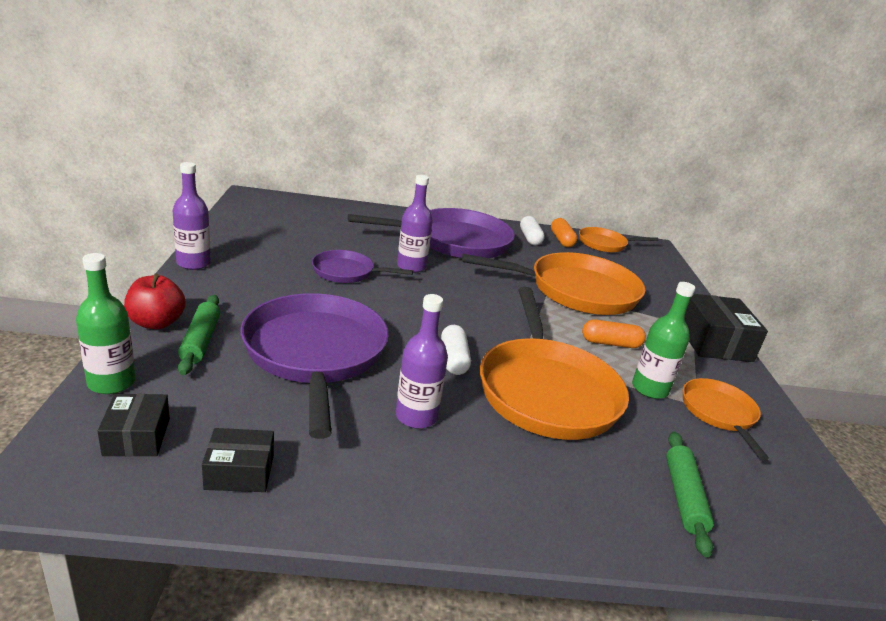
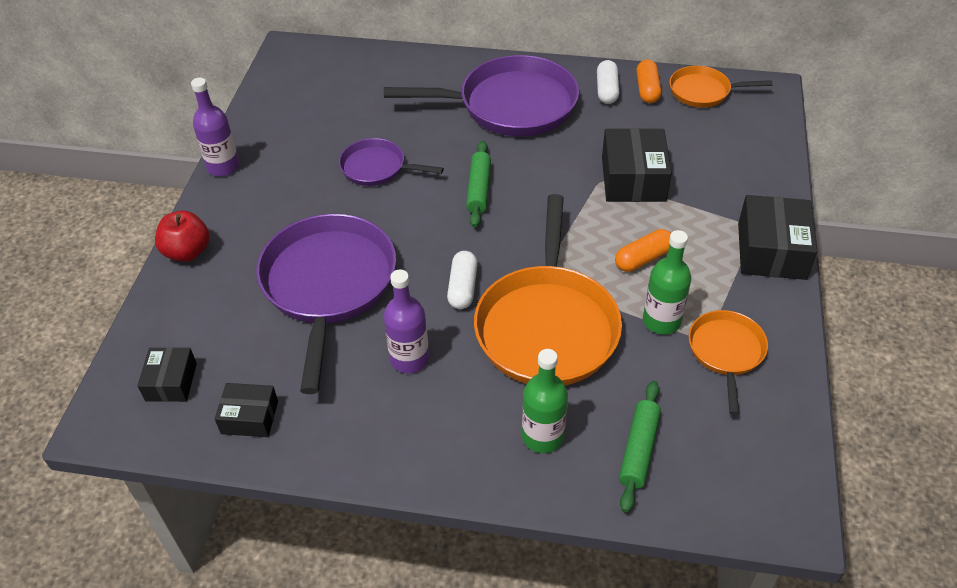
camera: 15 degrees right, 20 degrees up
(111, 382) = (150, 325): green bottle -> green bottle (542, 436)
(200, 341) = (225, 273): green rolling pin -> green rolling pin (479, 189)
(411, 267) = (449, 153): purple bottle -> none
(576, 291) = (633, 179): orange pan -> black box
(610, 343) = (643, 258): orange capsule -> orange capsule turned 45 degrees counterclockwise

